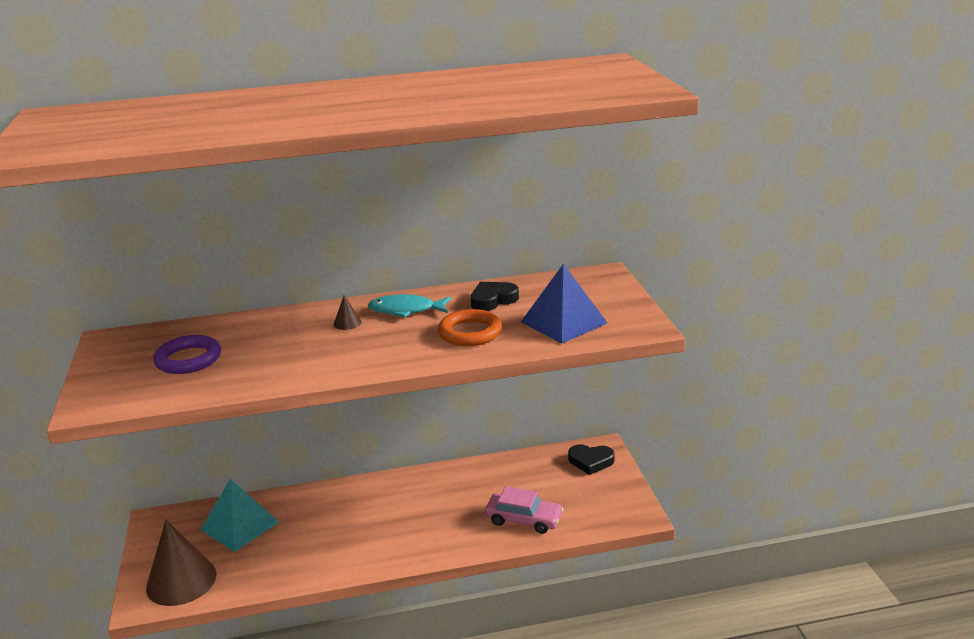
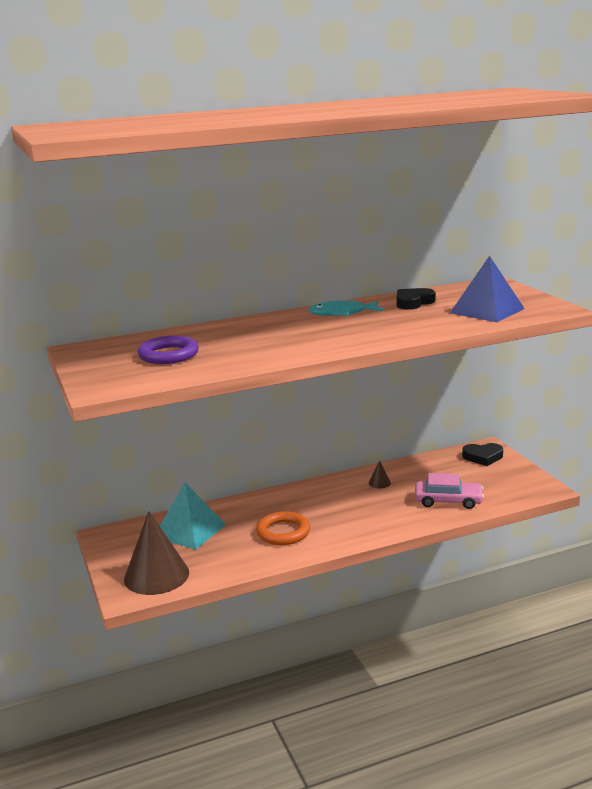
camera: 10 degrees left, 5 degrees down
(347, 323) = (296, 324): brown cone -> brown cone (379, 483)
(470, 332) = (412, 322): orange ring -> orange ring (283, 532)

